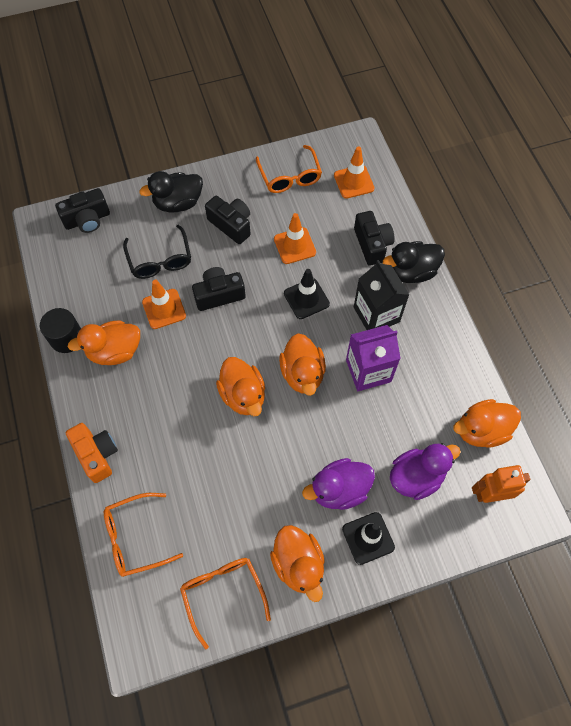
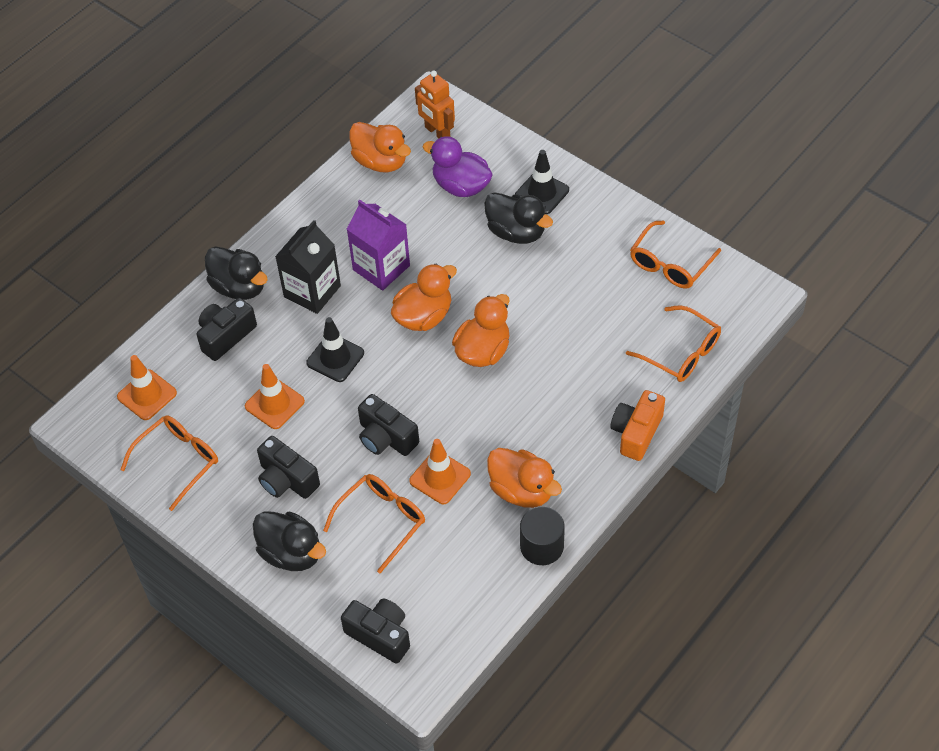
camera: 120 degrees left, 10 degrees down
(160, 260) = (382, 521): black glasses -> orange glasses
(231, 225) = (287, 479): black camera -> black camera turned 60 degrees counterclockwise
(298, 564) = (603, 227): orange duck -> none
(339, 490) = (516, 232): purple duck -> black duck

